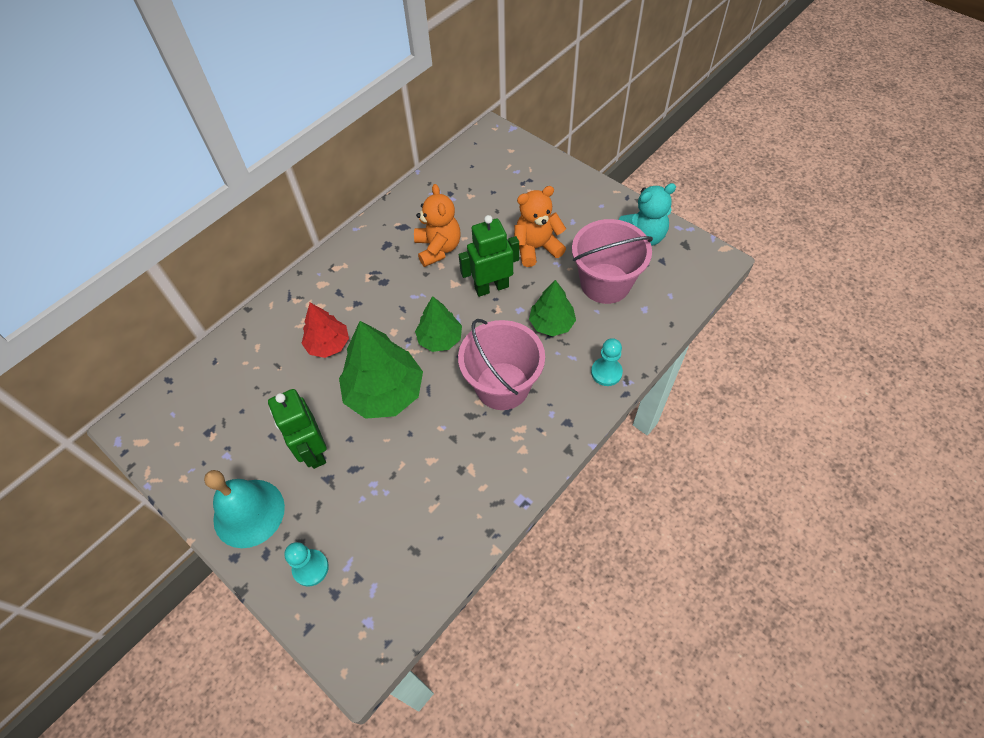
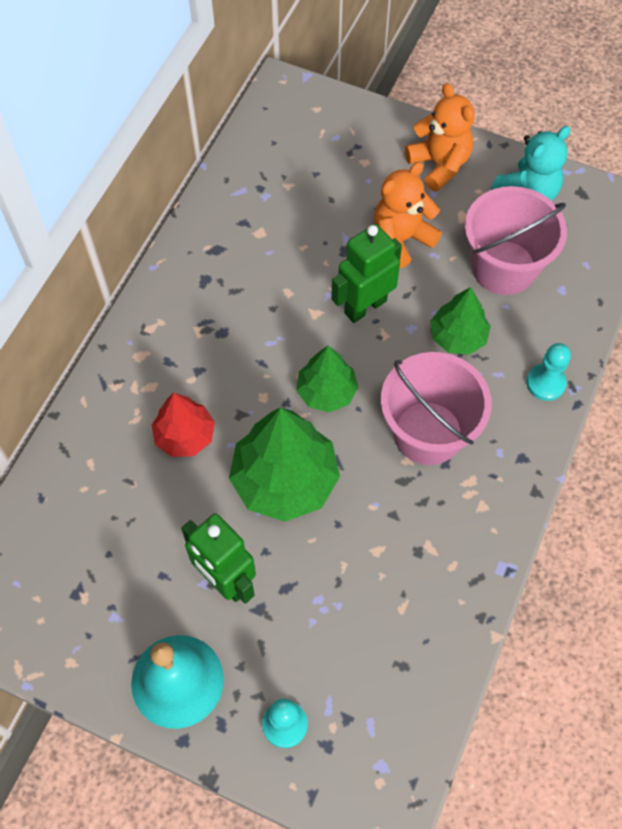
camera: 20 degrees left, 5 degrees up
(438, 248) = (275, 269): orange teddy bear -> orange teddy bear (439, 165)

